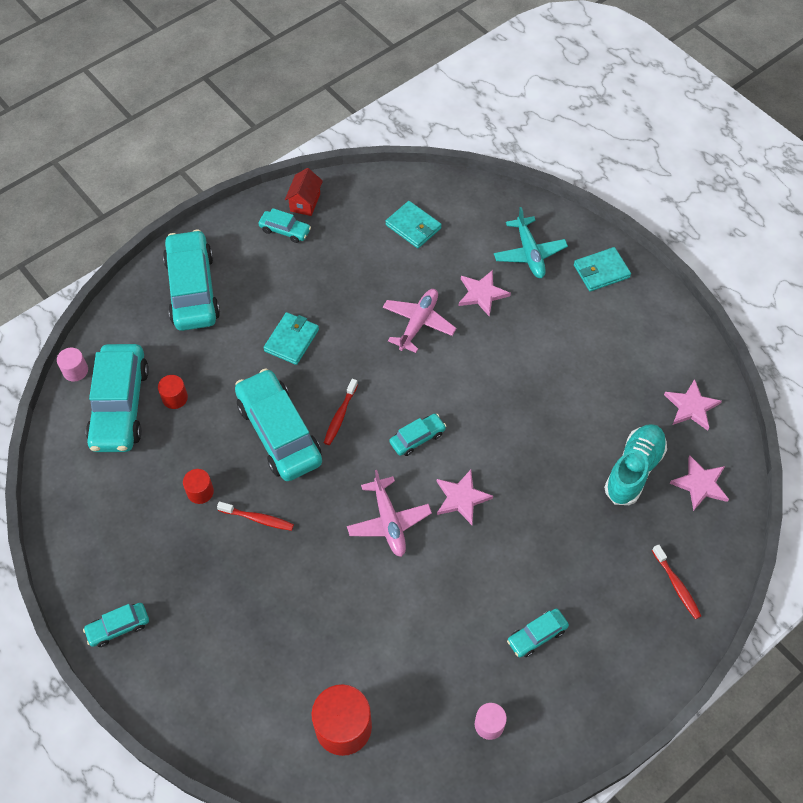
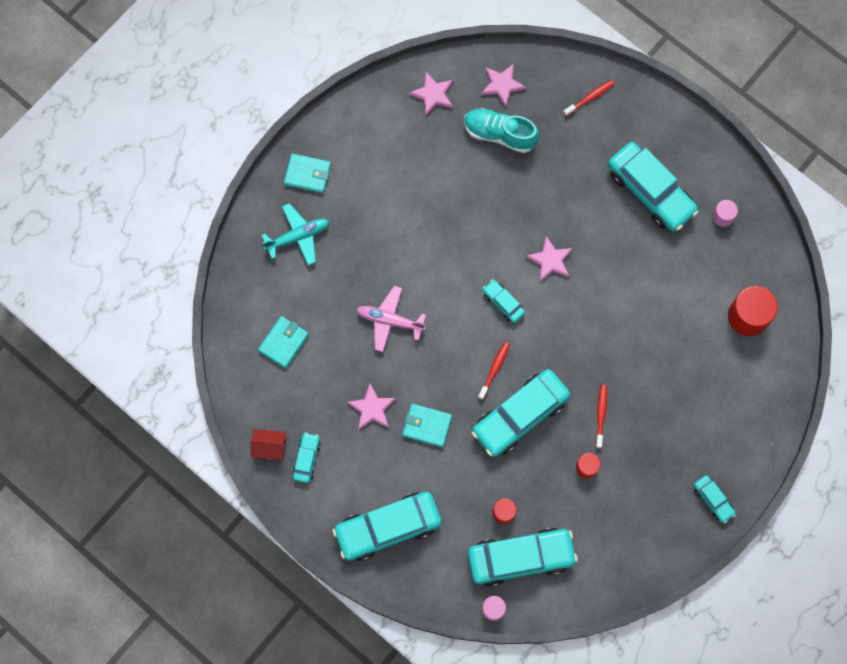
camera: 100 degrees left, 15 degrees up
(340, 416) = (494, 369): red toothbrush -> red toothbrush turned 75 degrees counterclockwise
(389, 522) = (582, 312): pink plane -> none
(482, 294) = (349, 271): pink star -> pink star (372, 408)
(537, 635) = (650, 191): turquoise car -> turquoise car, size x2.12
(601, 271) = (307, 174): turquoise wallet -> turquoise wallet turned 45 degrees counterclockwise

